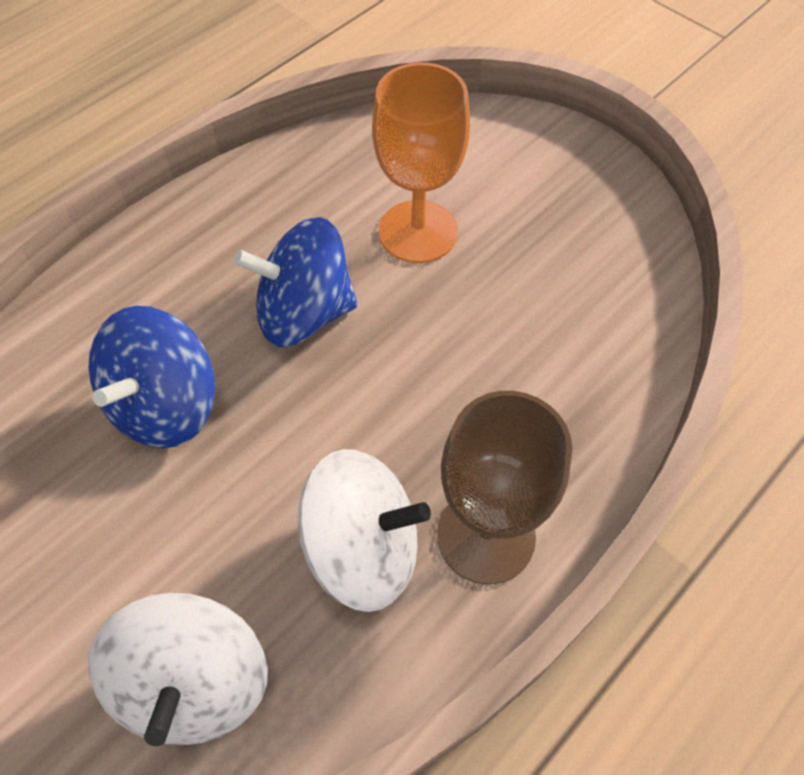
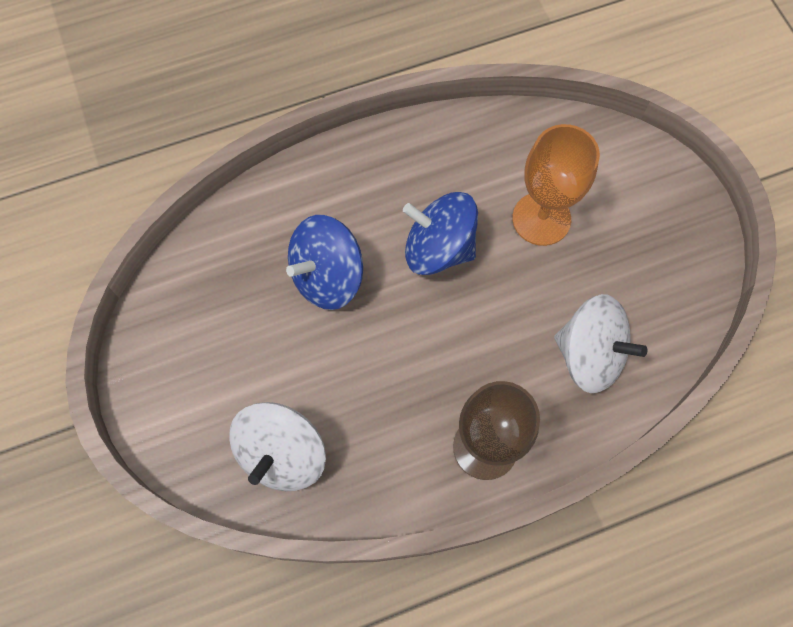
camera: 25 degrees right, 10 degrees up
(363, 548) = (408, 421): white spinning top -> white spinning top (589, 355)

